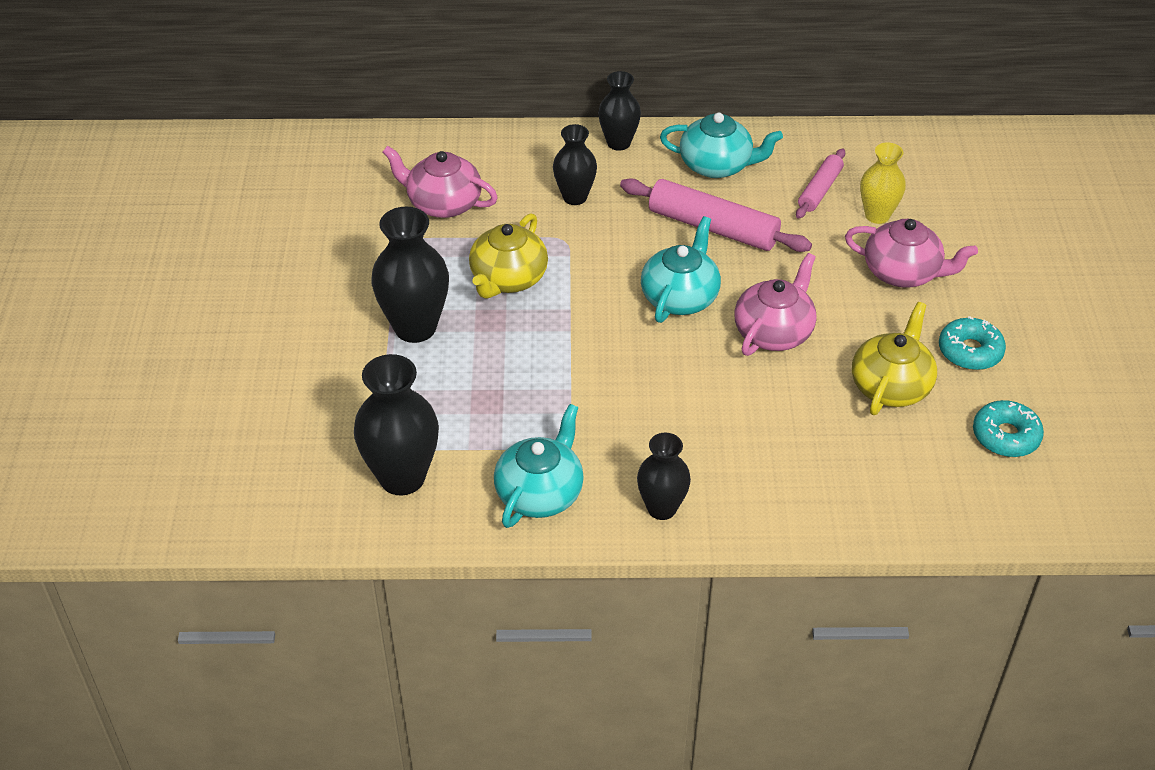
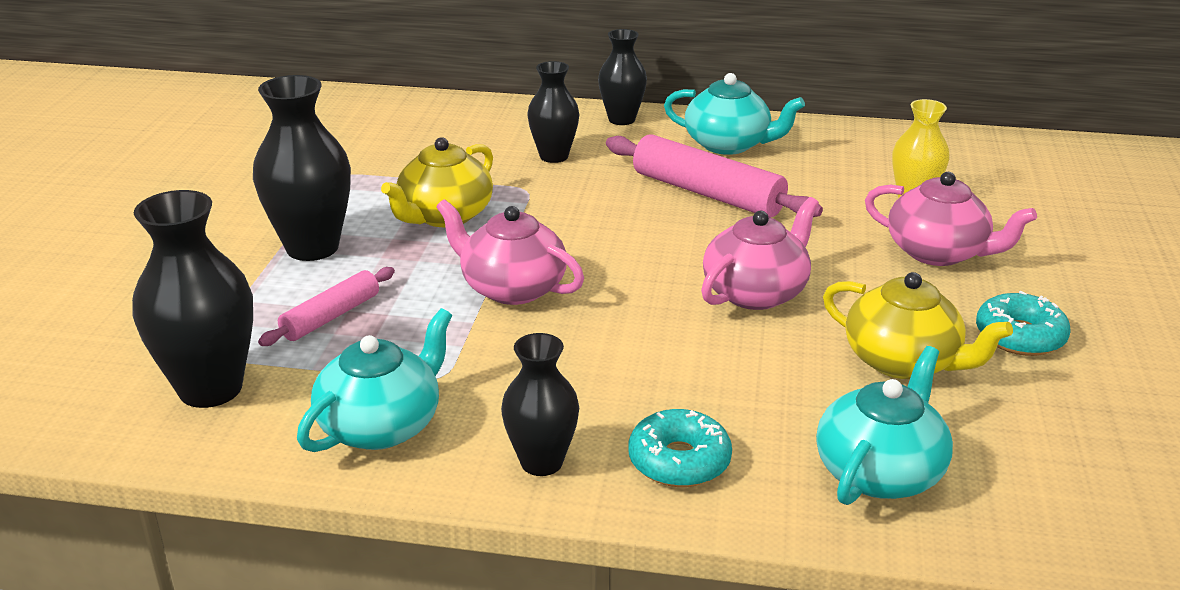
camera: 10 degrees right, 15 degrees down
(443, 203) = (403, 149): pink teapot -> pink teapot (511, 288)
(680, 297) = (646, 249): turquoise teapot -> turquoise teapot (880, 471)
(820, 190) = (846, 173): pink rolling pin -> pink rolling pin (331, 316)
(891, 386) = (903, 361): yellow teapot -> yellow teapot turned 90 degrees clockwise
(1005, 436) = (1064, 434): turquoise donut -> turquoise donut (679, 461)

